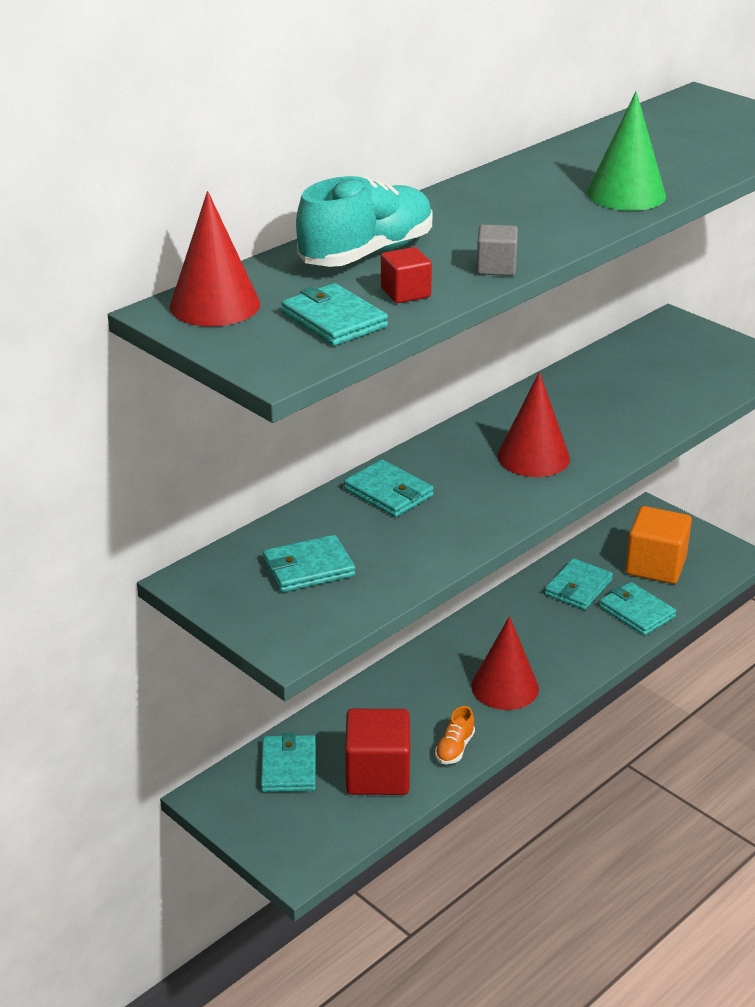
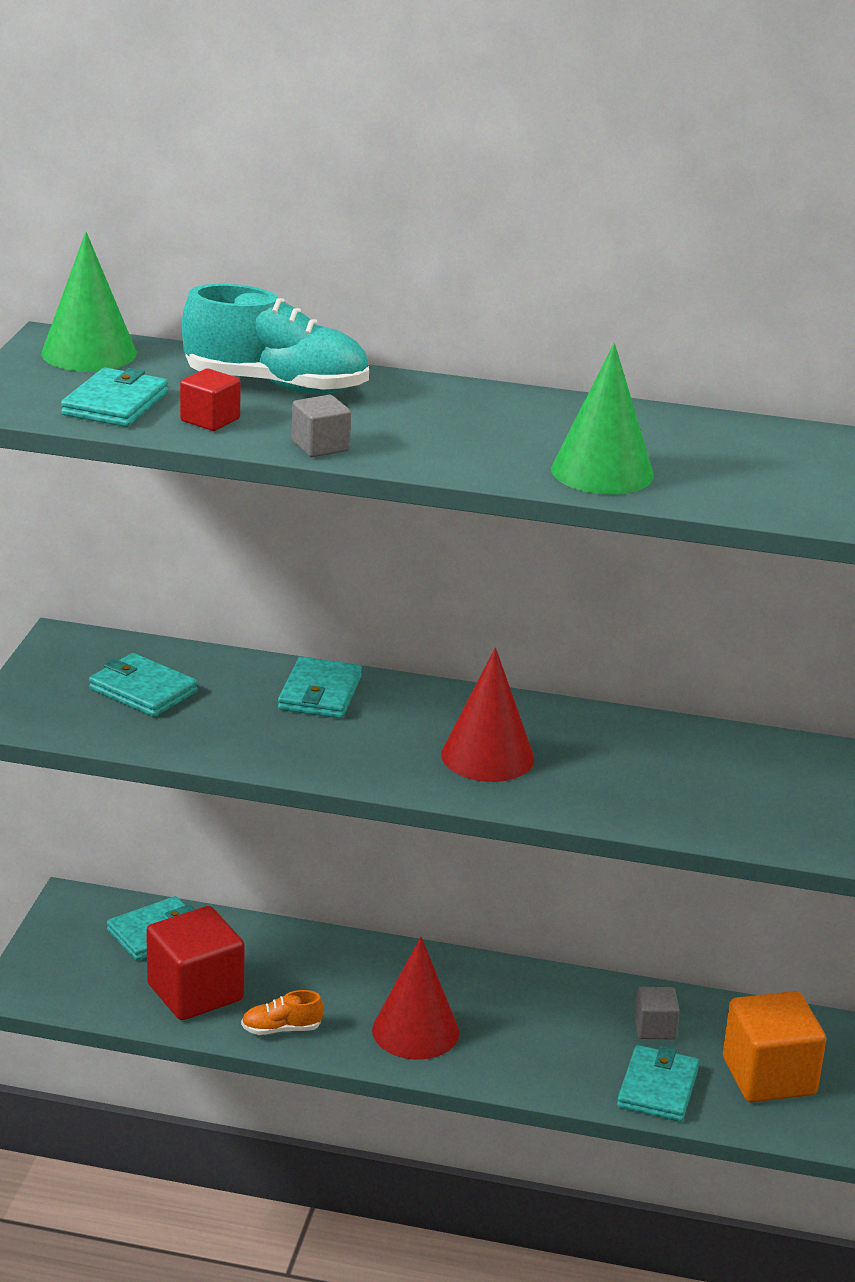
camera: 55 degrees right, 5 degrees down
(215, 305) = (89, 353): red cone -> green cone
(578, 587) = (654, 1028): turquoise wallet -> grey cube

